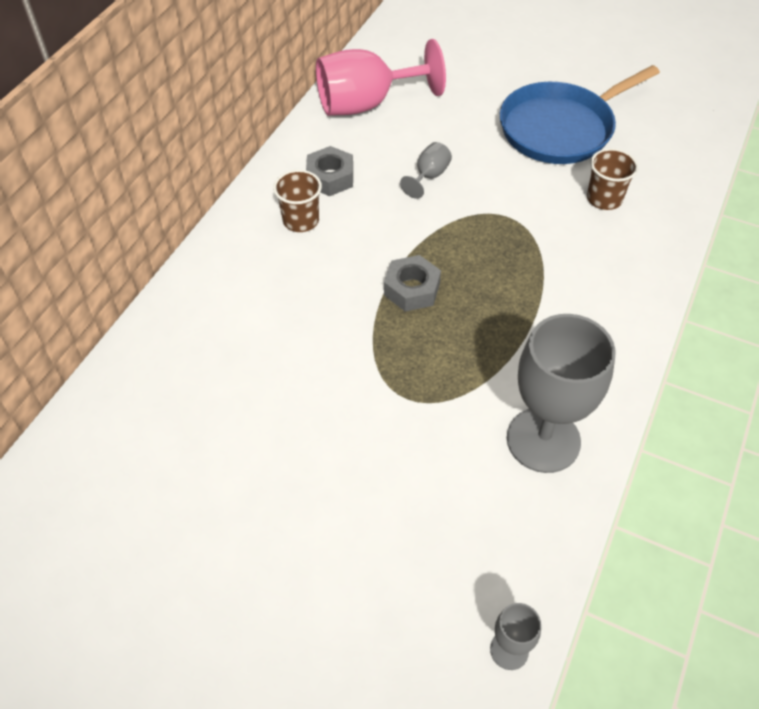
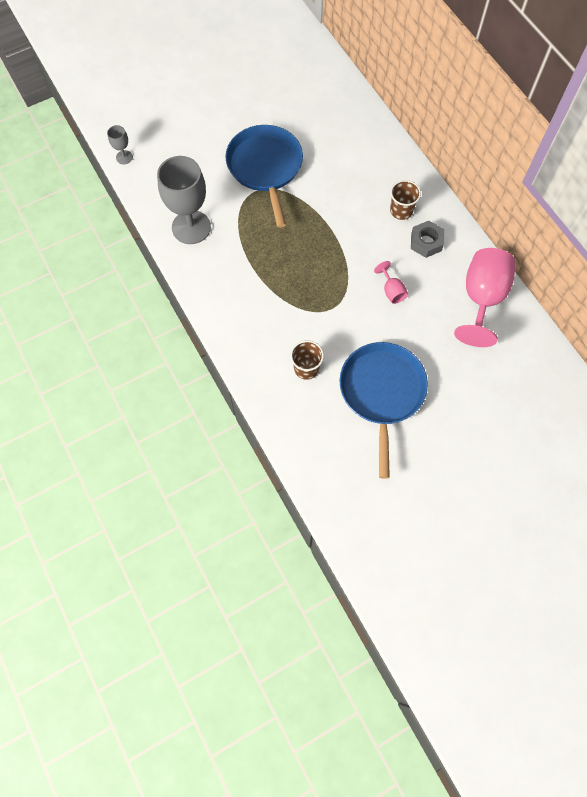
camera: 125 degrees right, 15 degrees up
(352, 410) = (265, 167): none -> blue pan
(412, 289) = (315, 231): grey nut -> none
(429, 176) = (391, 291): grey goblet -> pink goblet

